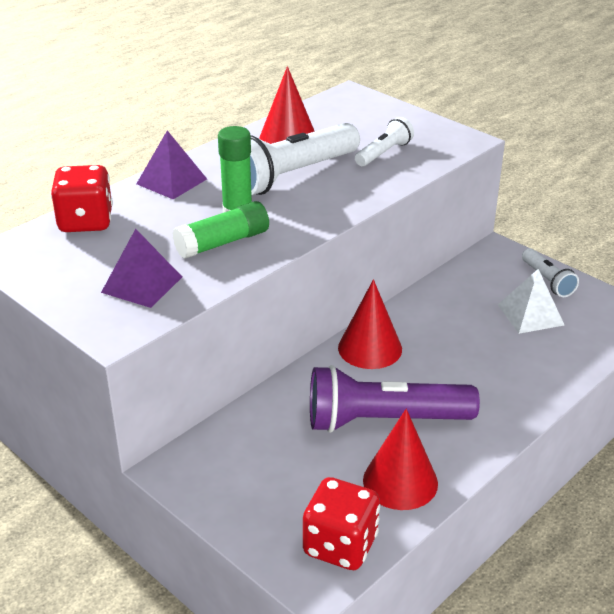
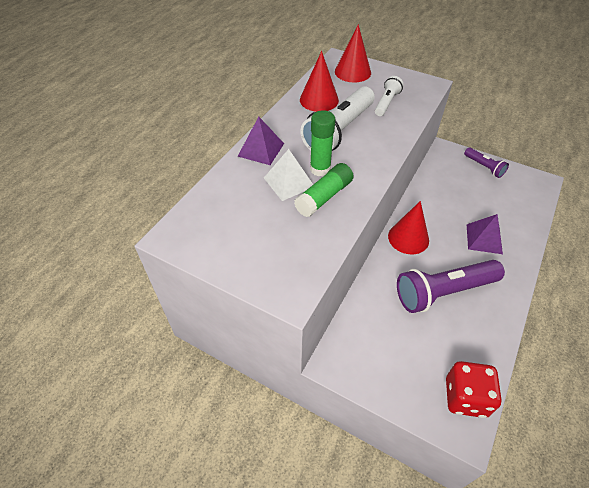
camera: 15 degrees left, 15 degrees up
(86, 222) = (219, 196): red dice -> none
(142, 284) = (288, 246): purple pyramid -> purple pyramid (484, 239)
(400, 481) = (476, 337): red cone -> red cone (352, 72)
(530, 314) = (487, 193): white pyramid -> white pyramid (289, 182)
(547, 281) = (484, 167): white flashlight -> purple flashlight

